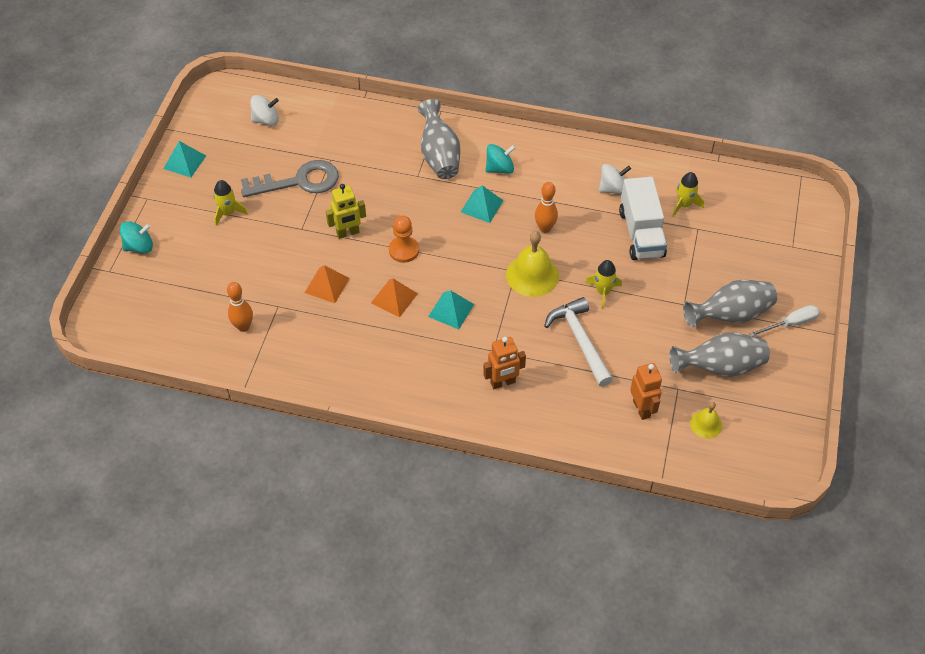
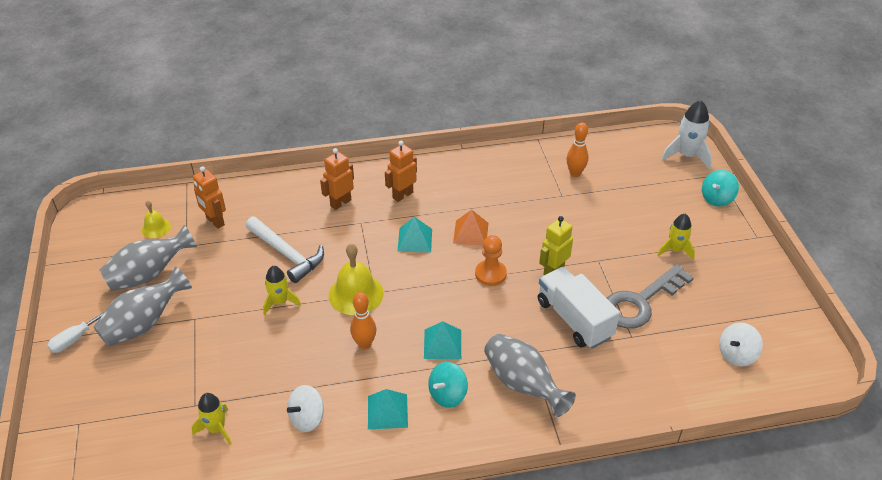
camera: 155 degrees right, 10 degrees down
(114, 304) = (687, 156): none -> white rocket
(185, 162) = (764, 280): turquoise pyramid -> turquoise pyramid (387, 411)
(327, 285) = (535, 223): orange pyramid -> none
(434, 368) = (402, 195): none -> orange robot
(641, 233) = (258, 376): white truck -> white truck (574, 319)

